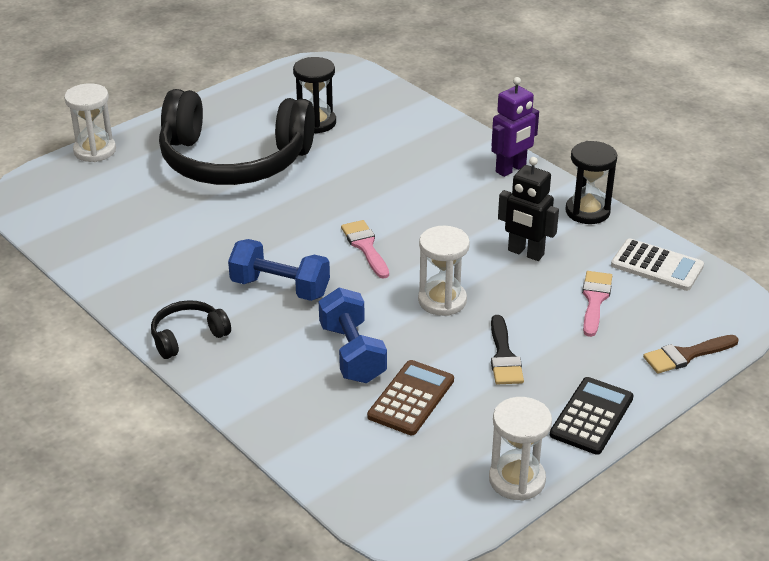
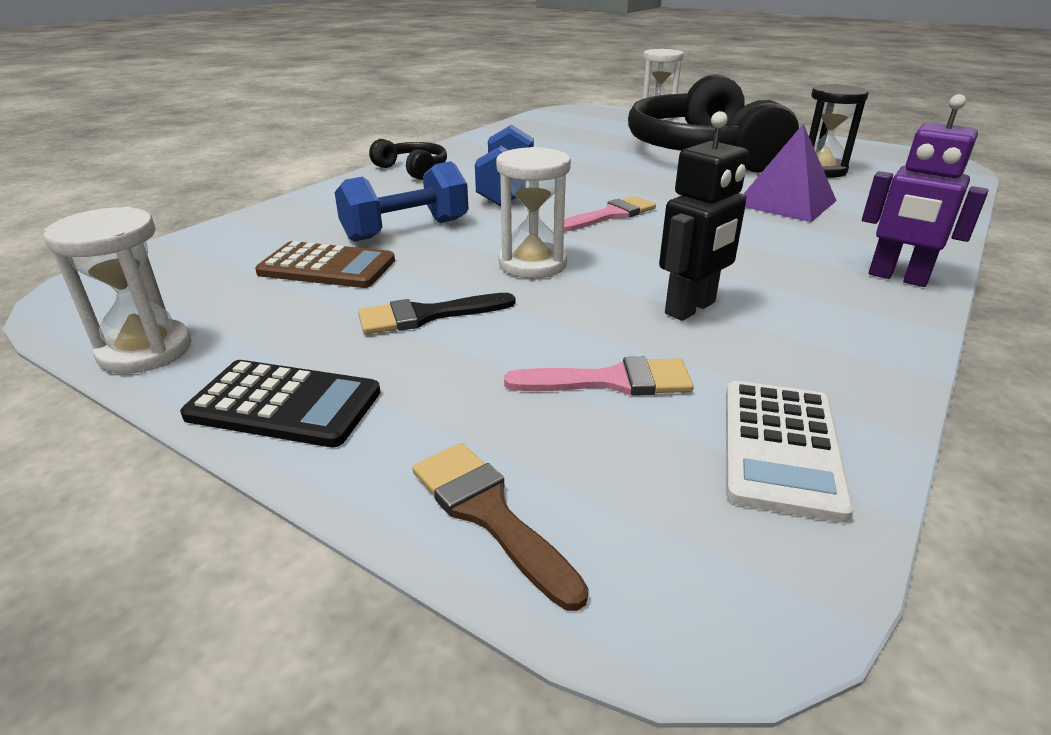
camera: 75 degrees right, 5 degrees down
(376, 163) = (785, 202): none -> purple pyramid
(525, 253) = (690, 308): black robot -> black robot turned 150 degrees counterclockwise
(587, 211) = (870, 352): black hourglass -> none

